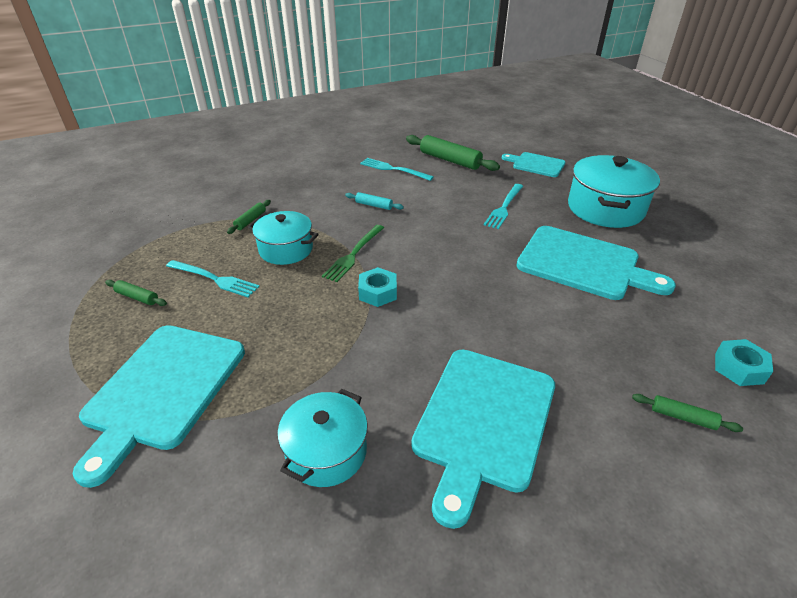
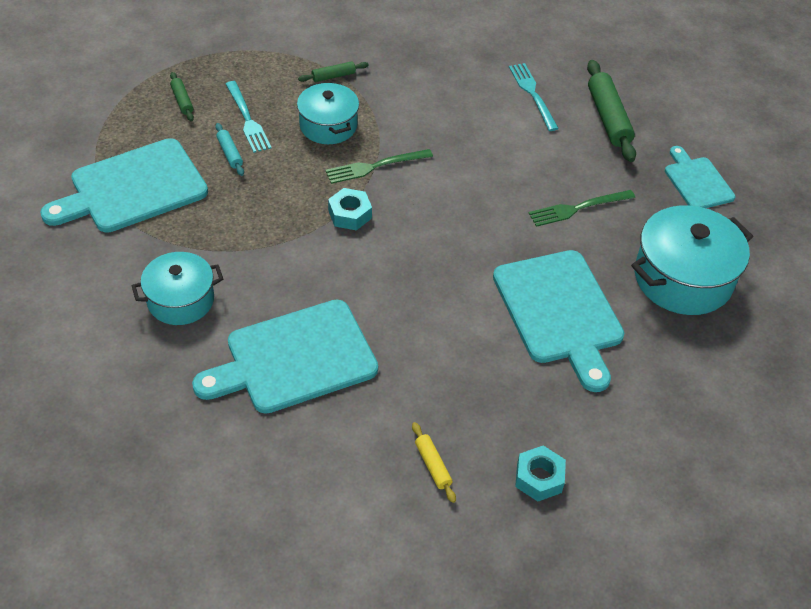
camera: 40 degrees right, 10 degrees up
(374, 205) = (457, 126): turquoise rolling pin -> turquoise rolling pin (230, 153)
(504, 207) = (578, 208): turquoise fork -> green fork
(682, 417) = (433, 465): green rolling pin -> yellow rolling pin

